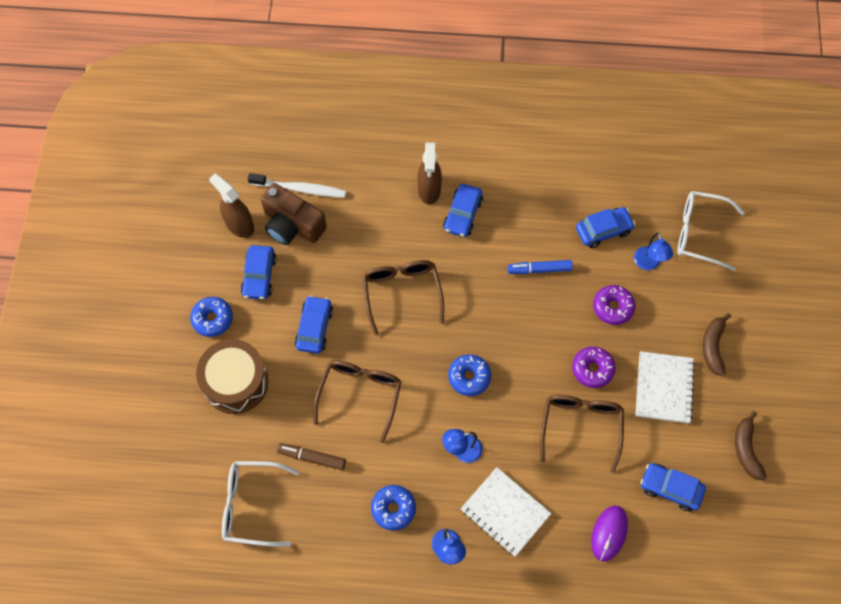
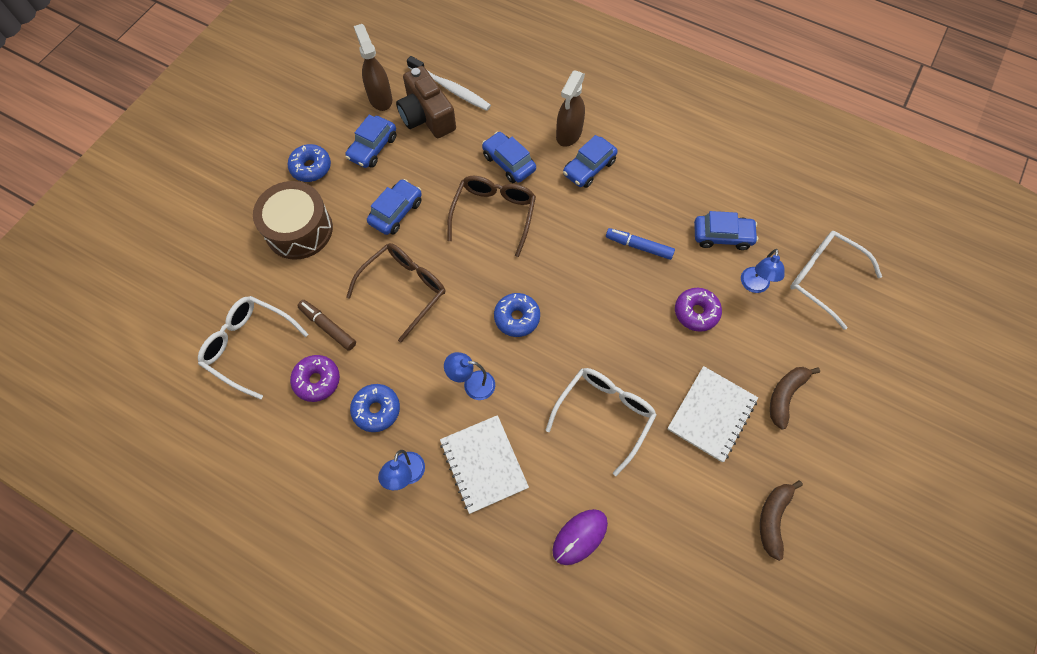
camera: 25 degrees right, 0 degrees up
(580, 427) = (604, 415): brown glasses -> white glasses
(592, 369) = (645, 363): purple donut -> purple donut (317, 380)
(670, 488) = (669, 521): blue car -> blue car (509, 162)

